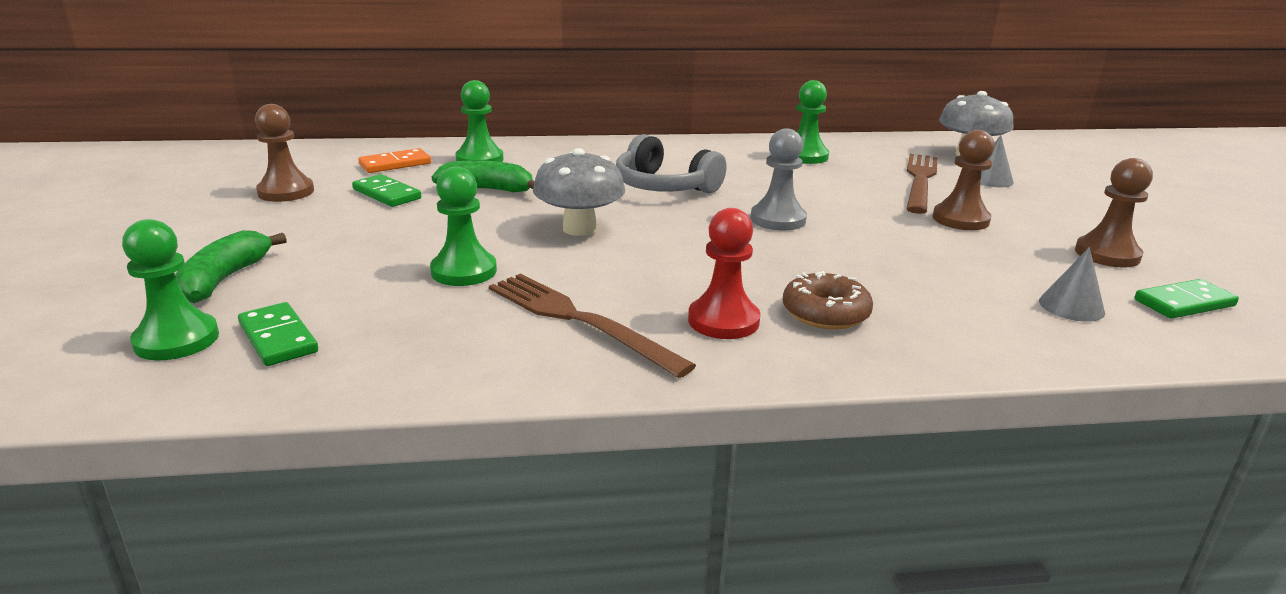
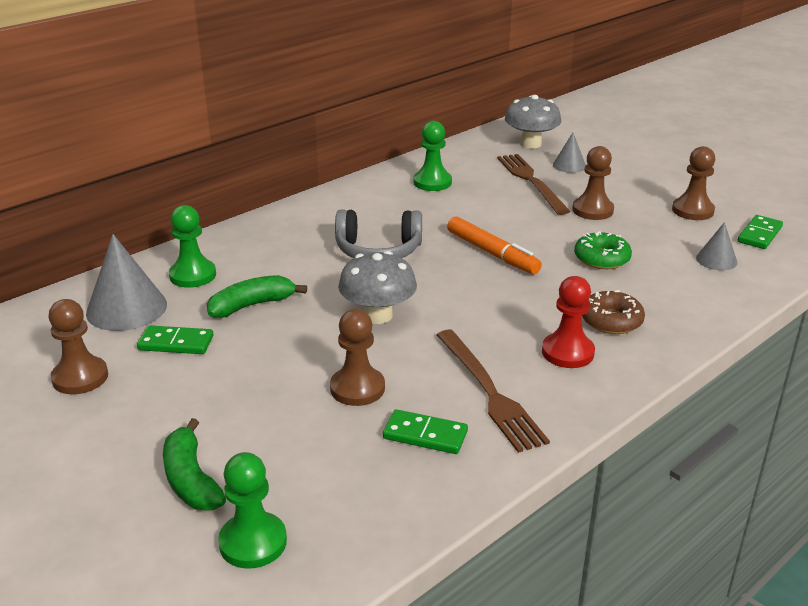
camera: 35 degrees left, 5 degrees up
(278, 338) = (323, 502): green domino -> green domino (425, 435)
(395, 164) = (126, 308): orange domino -> grey cone
(464, 271) = (357, 388): green pawn -> brown pawn
(579, 320) = (489, 392): brown fork -> brown fork turned 120 degrees counterclockwise
(778, 219) = (492, 253): grey pawn -> orange marker
(904, 259) = (601, 258): none -> green donut

